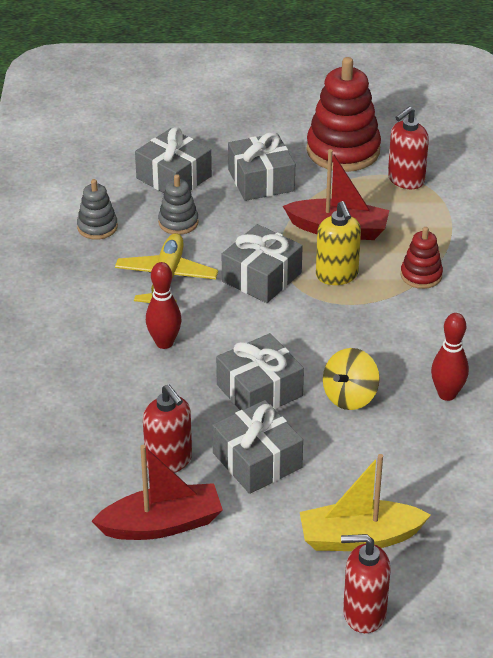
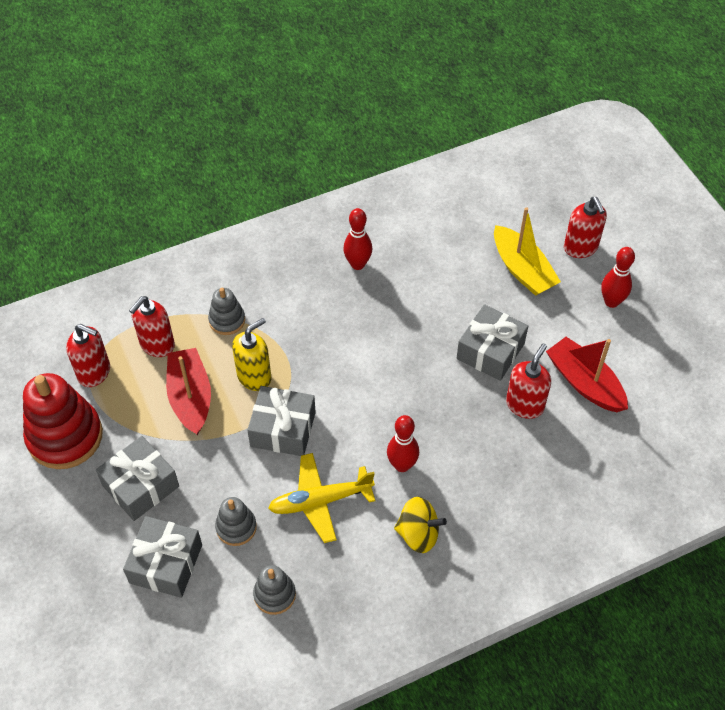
camera: 115 degrees left, 15 degrees up
(259, 390) = (419, 377): grey gift -> none
(259, 605) = (611, 302): none -> red bowling pin
(350, 396) = (393, 319): yellow spinning top -> yellow spinning top (418, 534)
(416, 223) = (157, 345): none -> red soap dispenser
(421, 275) = (227, 320): red stacking toy -> grey stacking toy

